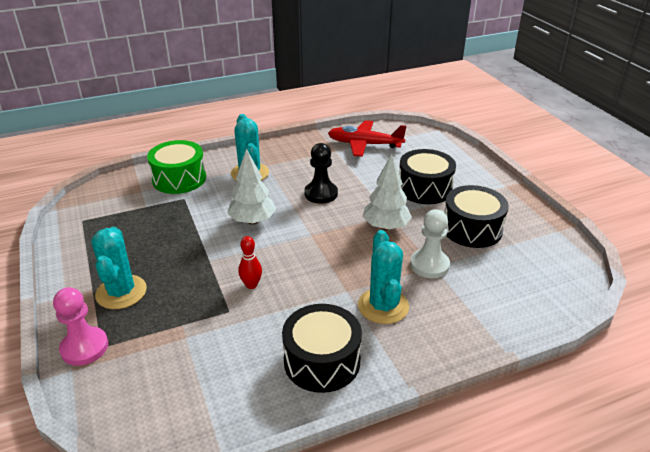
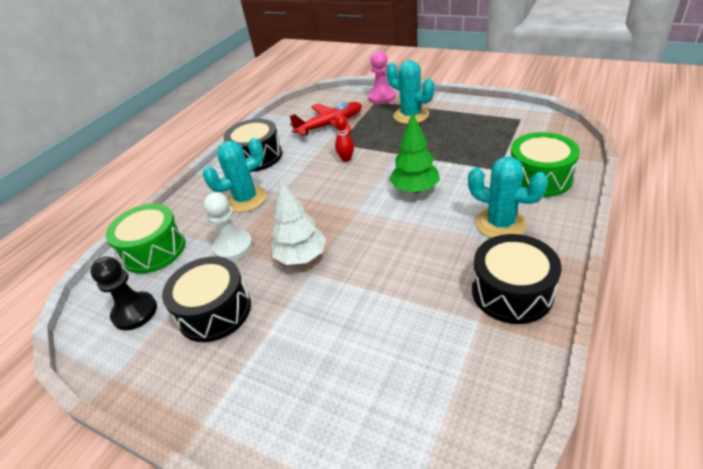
camera: 145 degrees right, 5 degrees up
(252, 221) = (415, 189): white tree -> green tree
(321, 194) = (402, 249): black pawn -> black pawn (135, 312)
(364, 144) = (462, 365): red plane -> red plane (330, 125)
(383, 306) = (246, 199): turquoise cactus -> turquoise cactus turned 75 degrees counterclockwise
(424, 188) = (305, 335): black drum -> black drum (511, 292)
(503, 307) = (154, 250): none -> green drum

